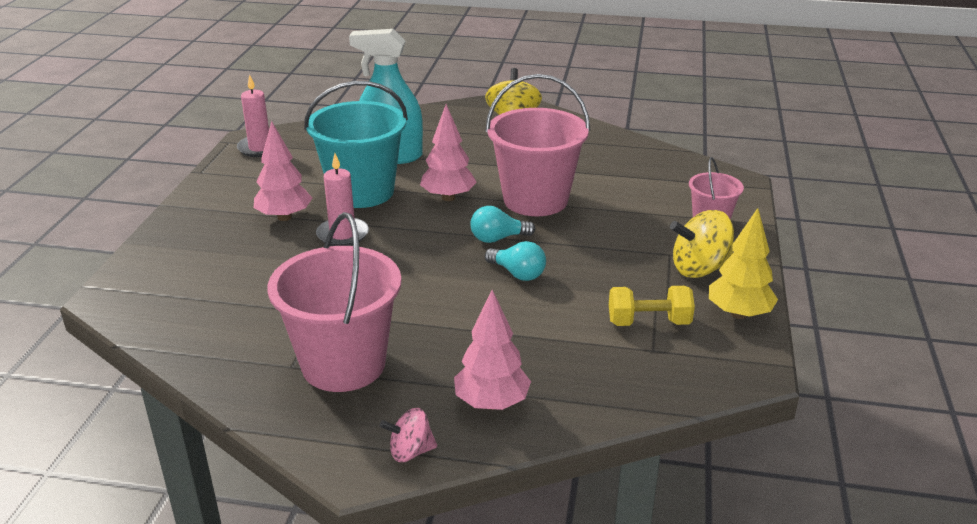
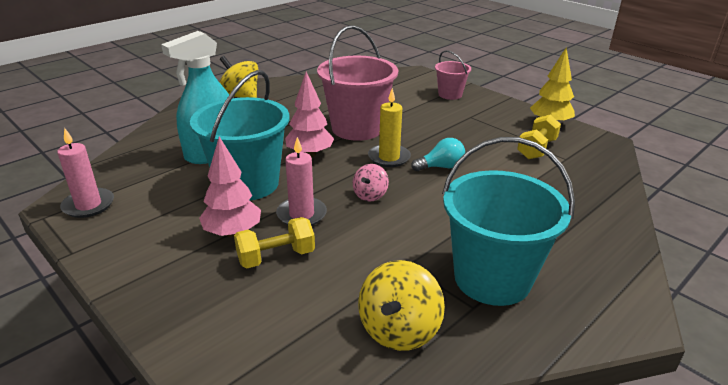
camera: 55 degrees left, 0 degrees up
(271, 248) = (276, 257): none -> yellow dumbbell
(343, 364) = (492, 278): pink bucket -> turquoise bucket
(410, 451) = (625, 285): pink spinning top -> pink spinning top (370, 195)
(491, 403) = (586, 232): pink tree -> none
(497, 238) = (389, 157): turquoise light bulb -> yellow candle
(699, 269) = (495, 115): yellow spinning top -> yellow spinning top (399, 330)

